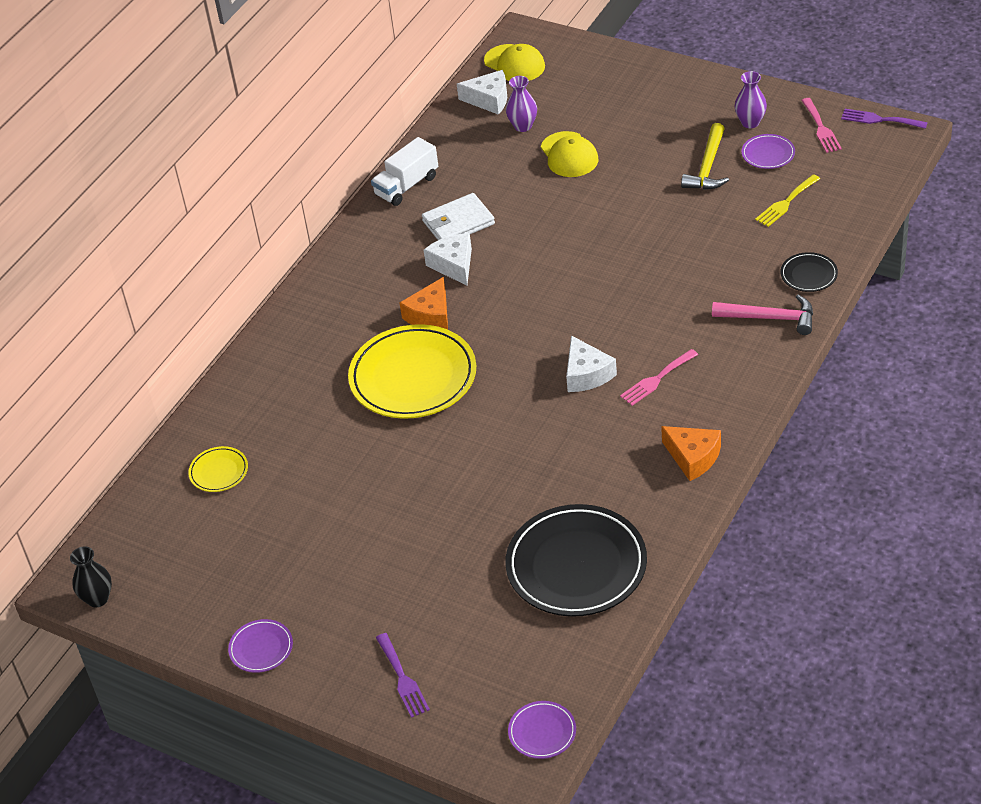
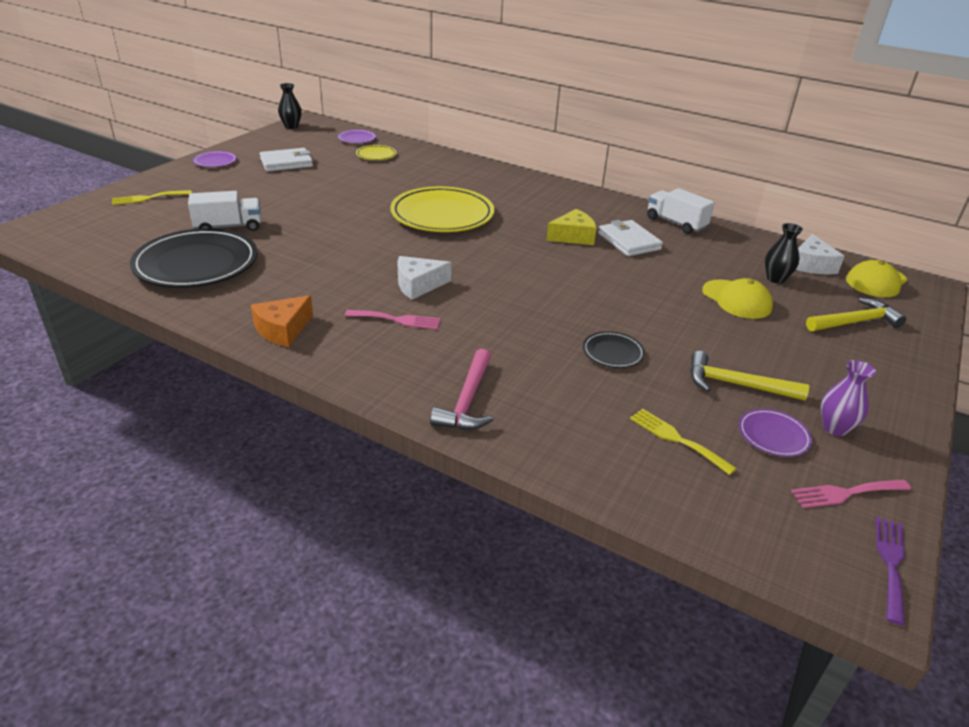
camera: 85 degrees right, 10 degrees down
(258, 564) = (286, 163): none -> white wallet
(402, 678) = (148, 198): purple fork -> yellow fork
(430, 315) = (512, 224): orange cheese -> none
(454, 265) = (573, 236): white cheese -> yellow cheese
(477, 566) = (228, 227): none -> white truck
(523, 126) = (775, 279): purple vase -> black vase
(542, 732) = (48, 240): purple plate -> purple plate (357, 139)
(569, 155) = (736, 299): yellow cap -> yellow cap turned 105 degrees counterclockwise
(593, 89) = (855, 322): none -> yellow hammer
(656, 379) = (397, 320): pink fork -> pink fork turned 135 degrees clockwise
(808, 275) = (538, 441): black plate -> black plate (613, 352)

